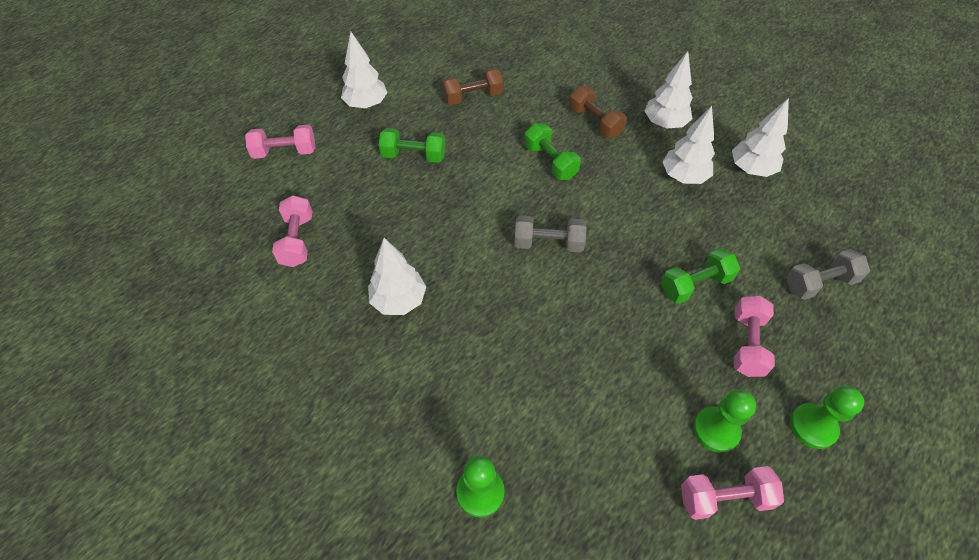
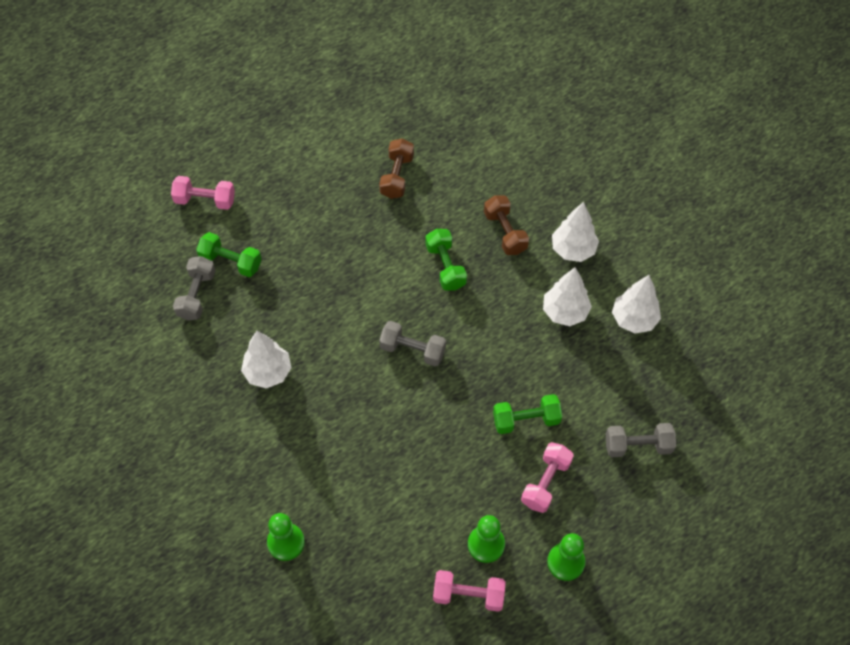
camera: 15 degrees right, 5 degrees up
(297, 240) = (197, 295): pink dumbbell -> grey dumbbell
(366, 104) = (292, 163): white tree -> none
(414, 156) = (321, 231): green dumbbell -> green dumbbell (231, 262)
(472, 97) = (397, 176): brown dumbbell -> brown dumbbell turned 75 degrees counterclockwise

